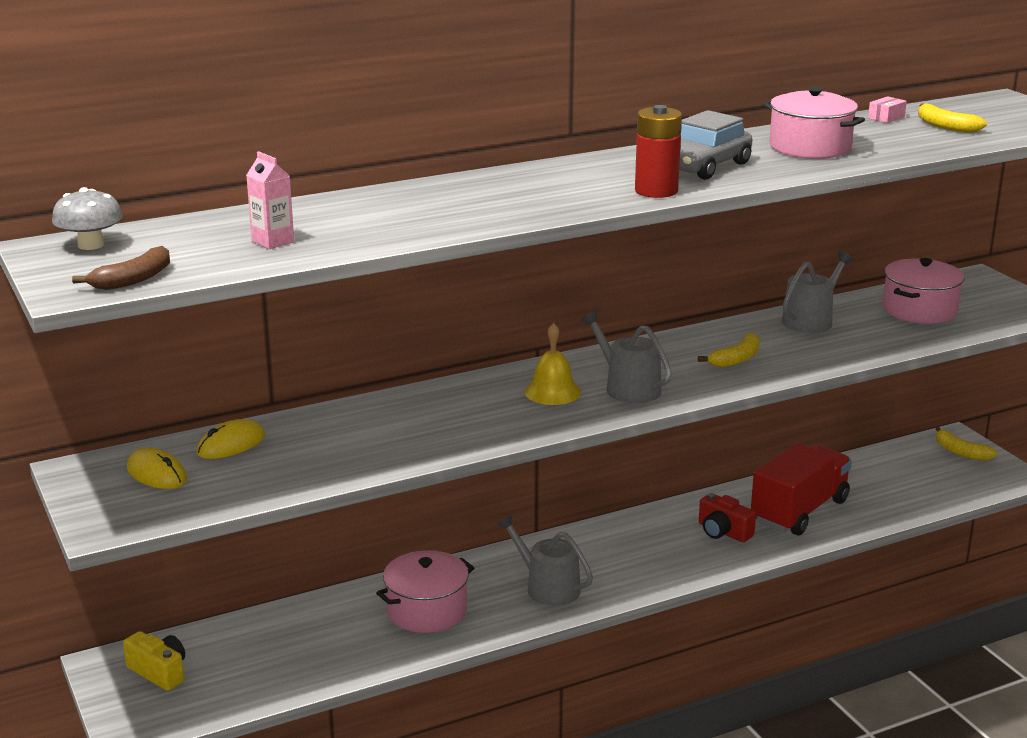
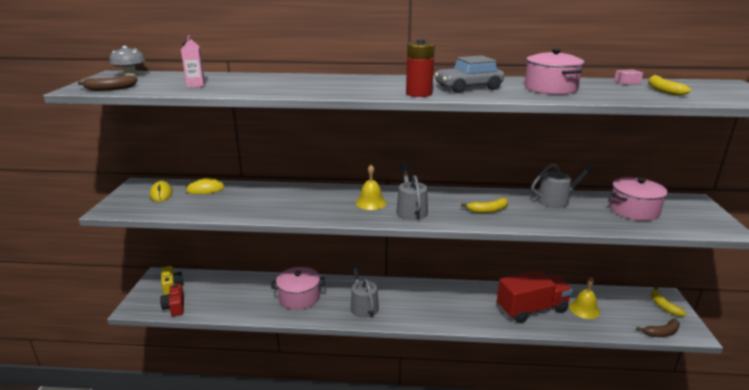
camera: 30 degrees right, 0 degrees up
(723, 532) = (478, 307): red camera -> red camera (175, 307)
(867, 488) = (584, 309): none -> yellow bell
(982, 488) = (661, 333): none -> brown banana

